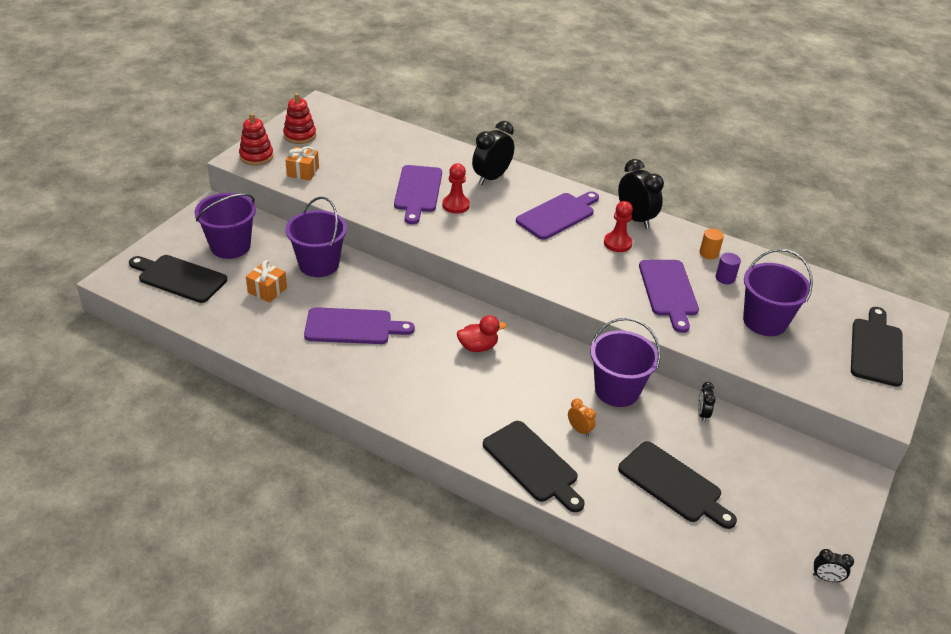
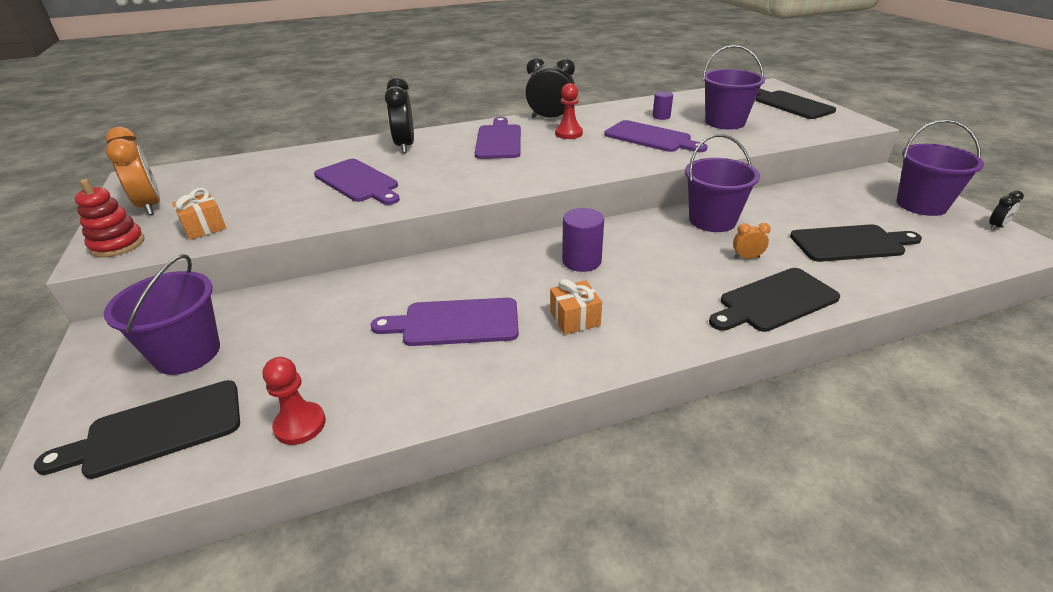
camera: 45 degrees left, 5 degrees down
(267, 290) = (306, 359): orange gift -> orange gift (574, 318)
(300, 135) = (150, 206): red stacking toy -> orange clock
(319, 264) = (328, 301): purple bucket -> purple bucket (921, 205)
(353, 326) = (455, 323): purple cutting board -> purple cutting board turned 135 degrees counterclockwise
(456, 205) = (410, 173): red pawn -> red pawn (300, 425)
(478, 347) = (581, 261): red duck -> purple cylinder
(533, 464) = (774, 301): black cutting board -> black cutting board turned 150 degrees clockwise
(702, 414) = (773, 198): black clock -> none
(708, 253) = (626, 111): orange cylinder -> none

